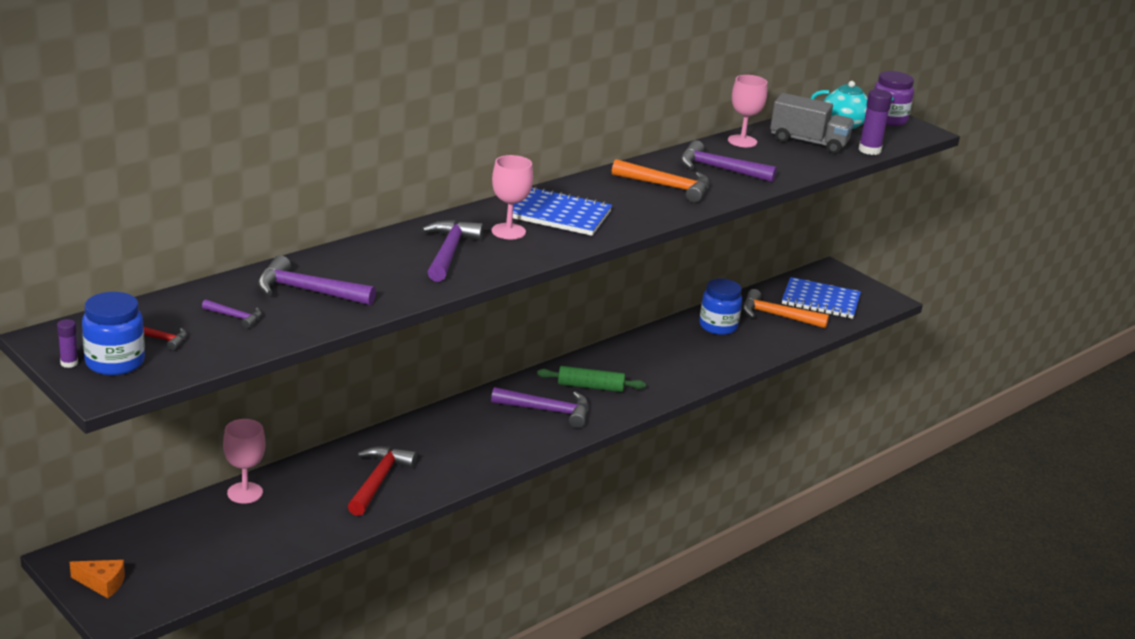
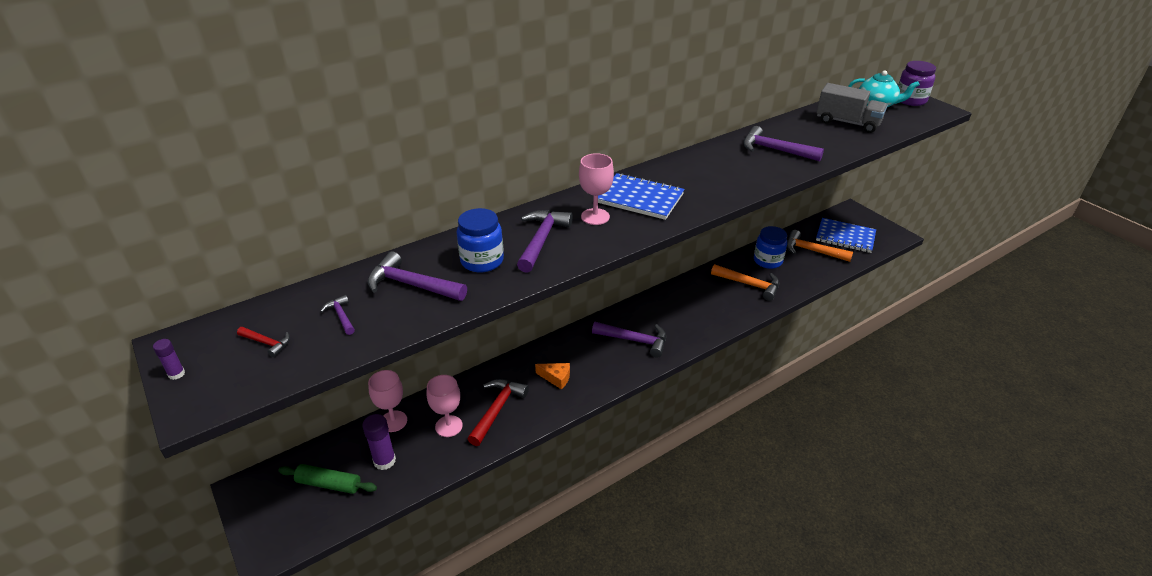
camera: 10 degrees right, 10 degrees up
(102, 583) = (263, 516): orange cheese -> orange cheese (556, 378)
(115, 362) = (217, 373): blue jar -> blue jar (482, 261)
(235, 317) = (341, 316): purple hammer -> purple hammer turned 150 degrees counterclockwise
(590, 387) = (669, 317): green rolling pin -> green rolling pin (329, 484)
(667, 187) = (731, 168): orange hammer -> orange hammer (749, 285)
(742, 141) = (793, 123): pink goblet -> pink goblet (449, 426)
(869, 150) = (898, 128): purple glue stick -> purple glue stick (384, 461)

